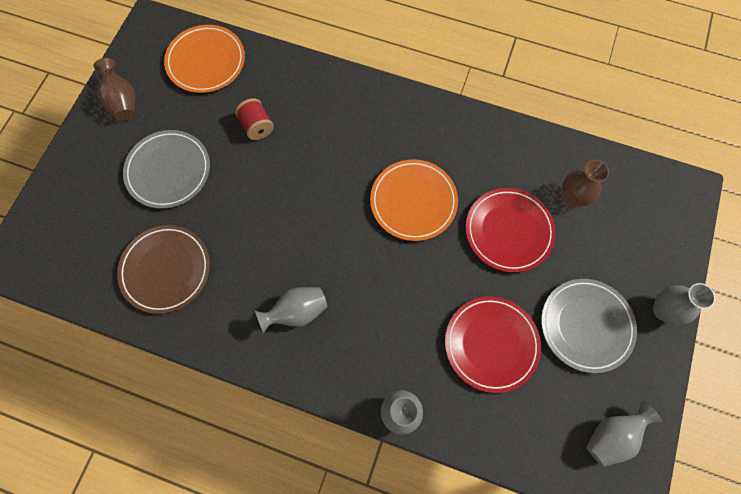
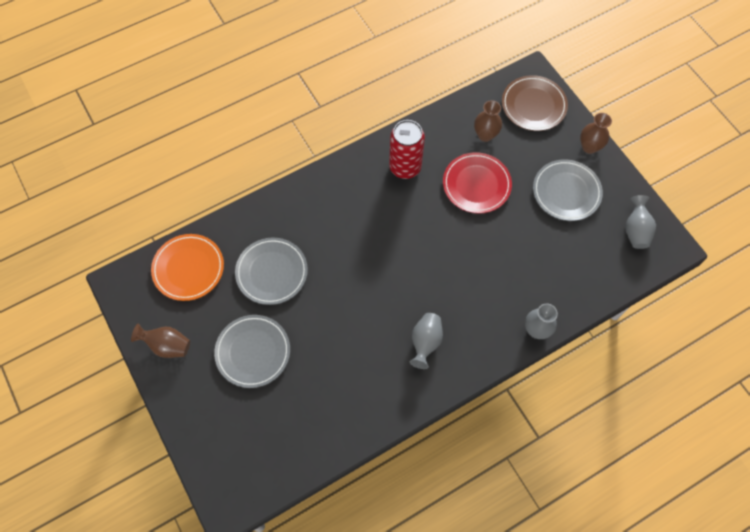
camera: 50 degrees left, 5 degrees down
(166, 270) = (326, 403): brown plate -> brown plate (533, 105)
(257, 126) = (272, 272): red spool -> grey plate
(413, 201) = (411, 221): orange plate -> none
(465, 153) = (405, 167): none -> red can
(491, 344) = (536, 249): red plate -> none
(663, 310) = (589, 147): grey vase -> brown vase

